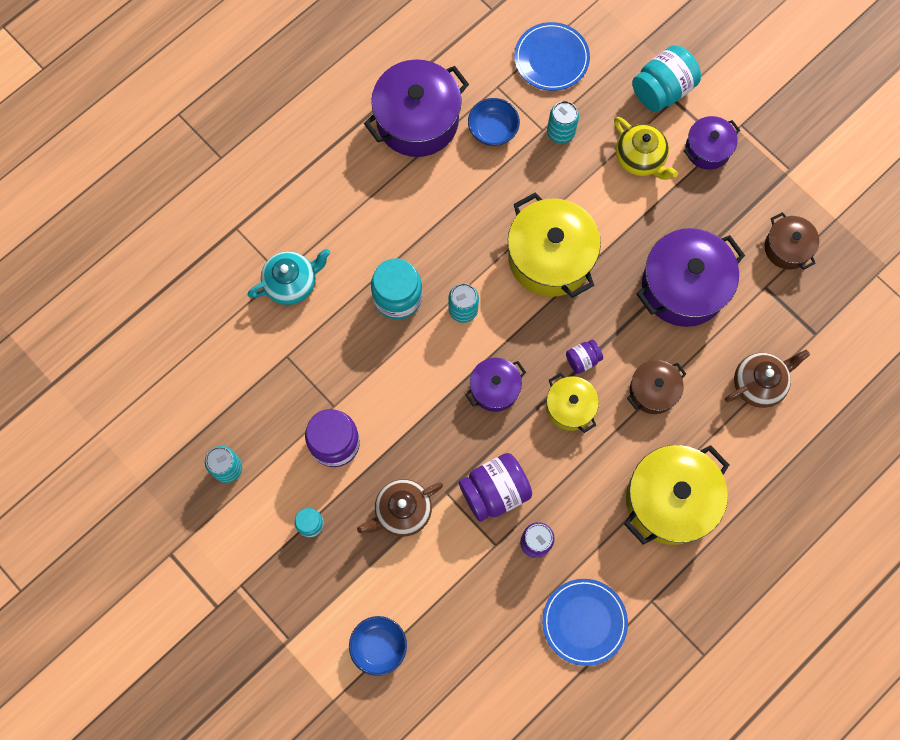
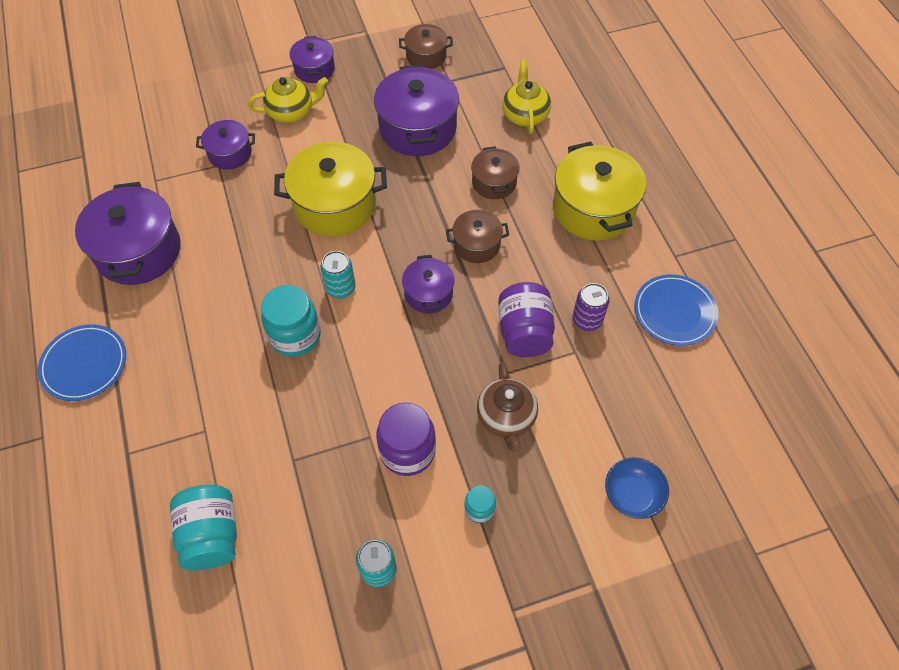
camera: 65 degrees left, 15 degrees down
(292, 283) = (220, 423): turquoise teapot -> none
(493, 130) = (191, 199): blue bowl -> none
(551, 58) = (160, 134): blue plate -> blue plate (84, 364)
(560, 132) = (230, 153): turquoise can -> purple pot
(570, 407) = (476, 245): yellow pot -> brown pot
(582, 359) = (439, 219): purple jar -> none
(662, 90) = (245, 76): turquoise jar -> turquoise jar (211, 535)
(759, 383) = (525, 115): brown teapot -> yellow teapot

